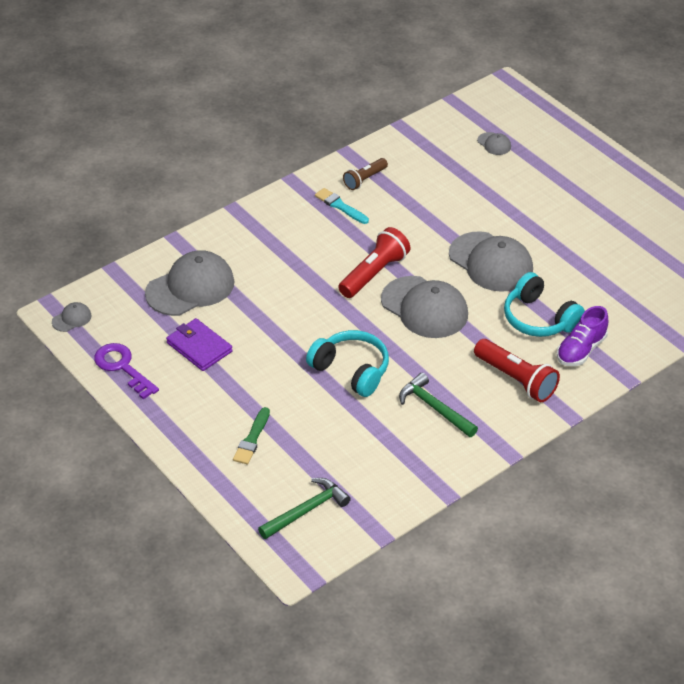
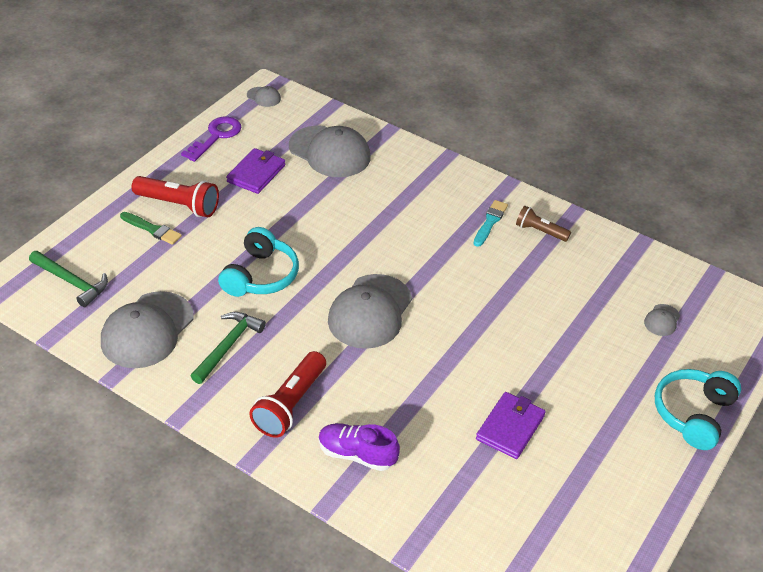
camera: 70 degrees right, 0 degrees up
(252, 439) = (152, 229): green brush -> green brush turned 150 degrees counterclockwise
(374, 273) = (404, 265): red flashlight -> red flashlight (179, 205)
(491, 262) = (464, 352): grey cap -> grey cap (147, 330)
(539, 318) = (393, 408): turquoise headphones -> turquoise headphones (693, 414)
(578, 257) = (510, 427): none -> purple wallet

